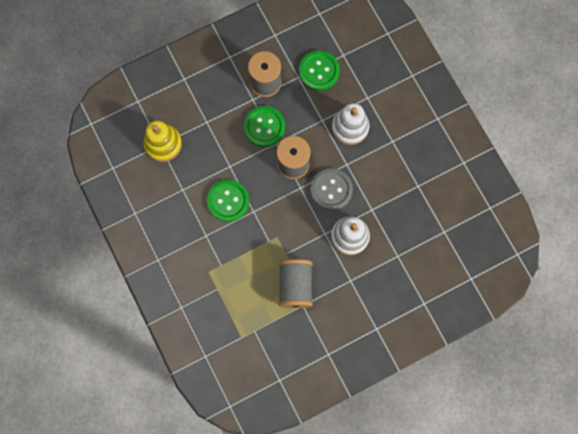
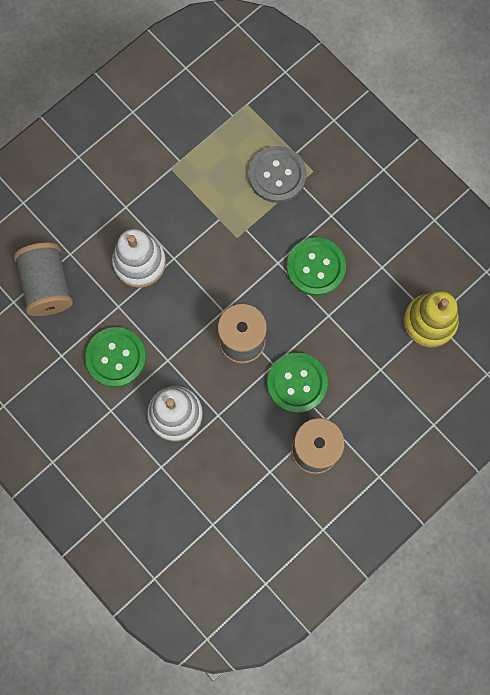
camera: 165 degrees right, 0 degrees up
(295, 286) = (195, 181): grey spool -> grey spool (47, 285)
(319, 71) = (241, 488): green button -> green button (116, 357)
(331, 190) = (180, 319): grey button -> grey button (277, 175)

